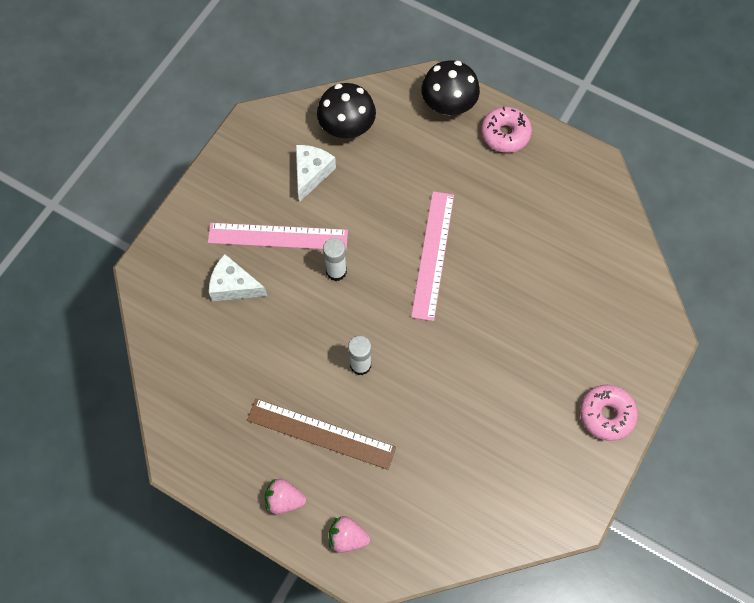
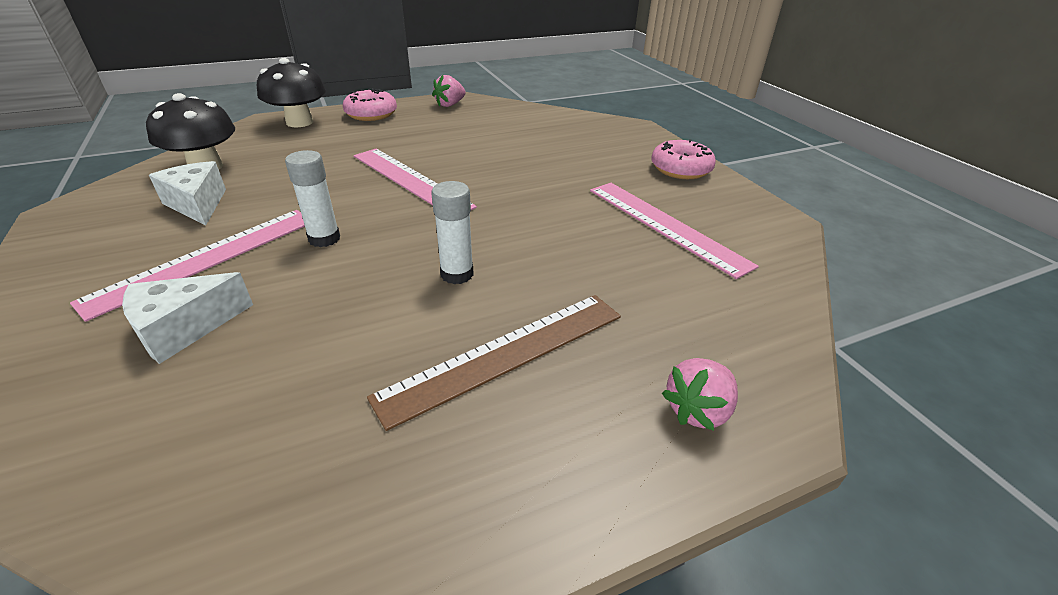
camera: 55 degrees left, 30 degrees down
(284, 499) = (571, 458): pink strawberry -> pink strawberry (450, 105)
(506, 445) = (665, 225): none -> pink ruler

